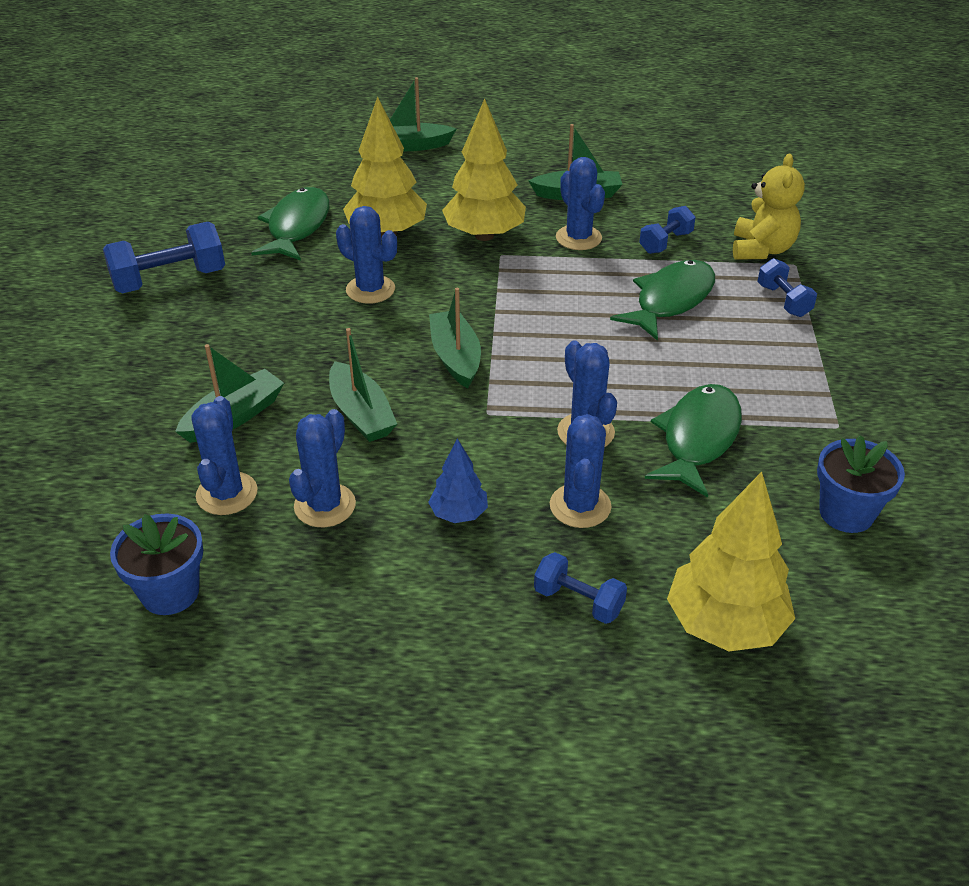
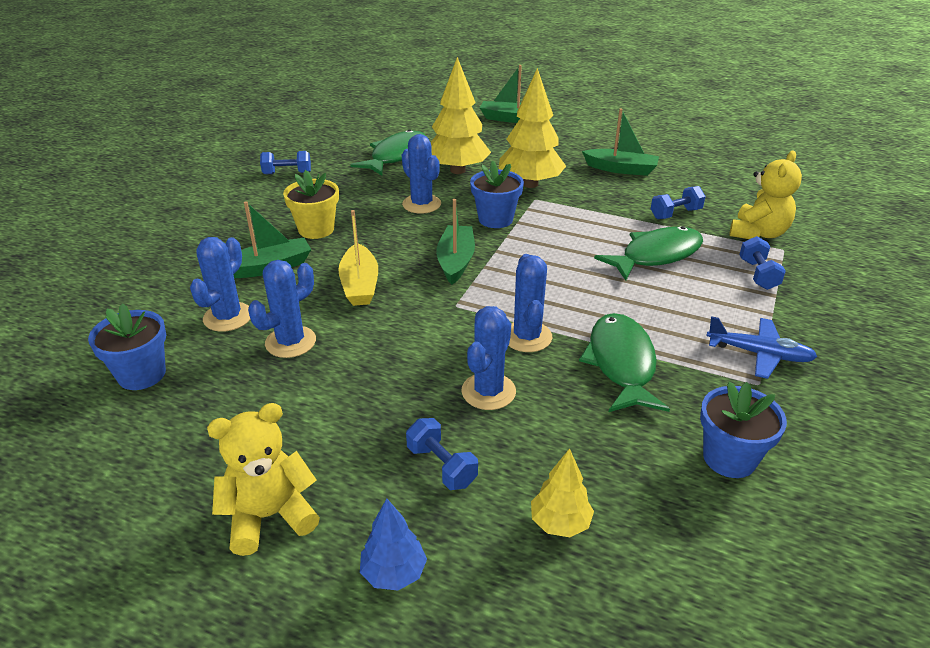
camera: 20 degrees right, 5 degrees down
(170, 280) = (287, 173): blue dumbbell -> blue dumbbell, size x0.58
(260, 352) = (316, 229): none -> yellow flower pot
(361, 414) = (359, 285): green boat -> yellow boat
(432, 707) = (269, 516): none -> yellow teddy bear
(459, 514) = (387, 373): blue tree -> blue tree (394, 573)
(470, 291) = (495, 219): none -> blue flower pot
(578, 238) = (604, 198): blue cactus -> none
(698, 439) = (621, 363): green fish -> green fish turned 45 degrees counterclockwise
(725, 625) = (560, 523): yellow tree -> yellow tree, size x0.53
(824, 393) = (759, 354): none -> blue plane

